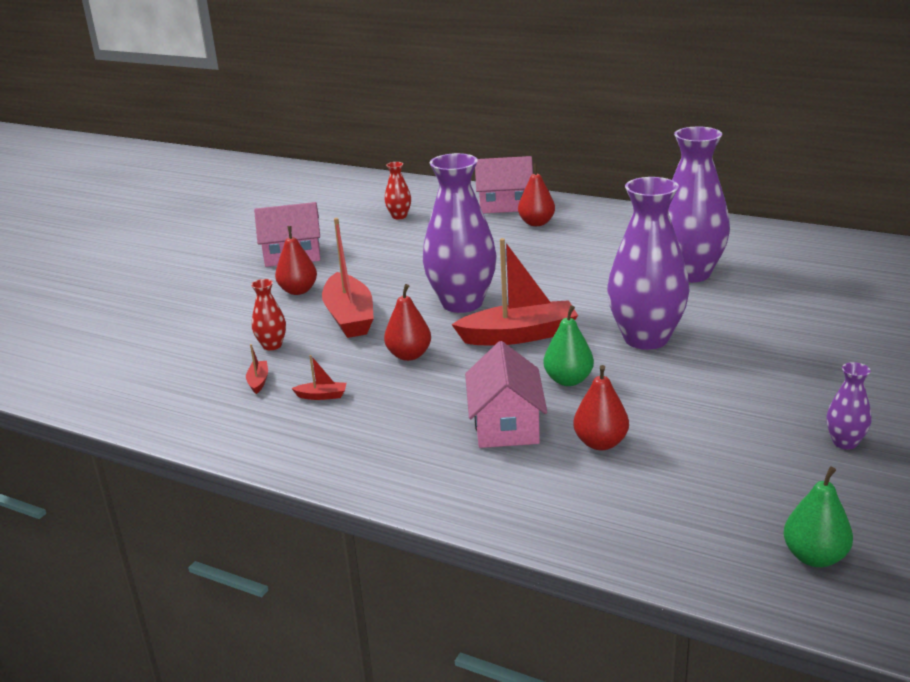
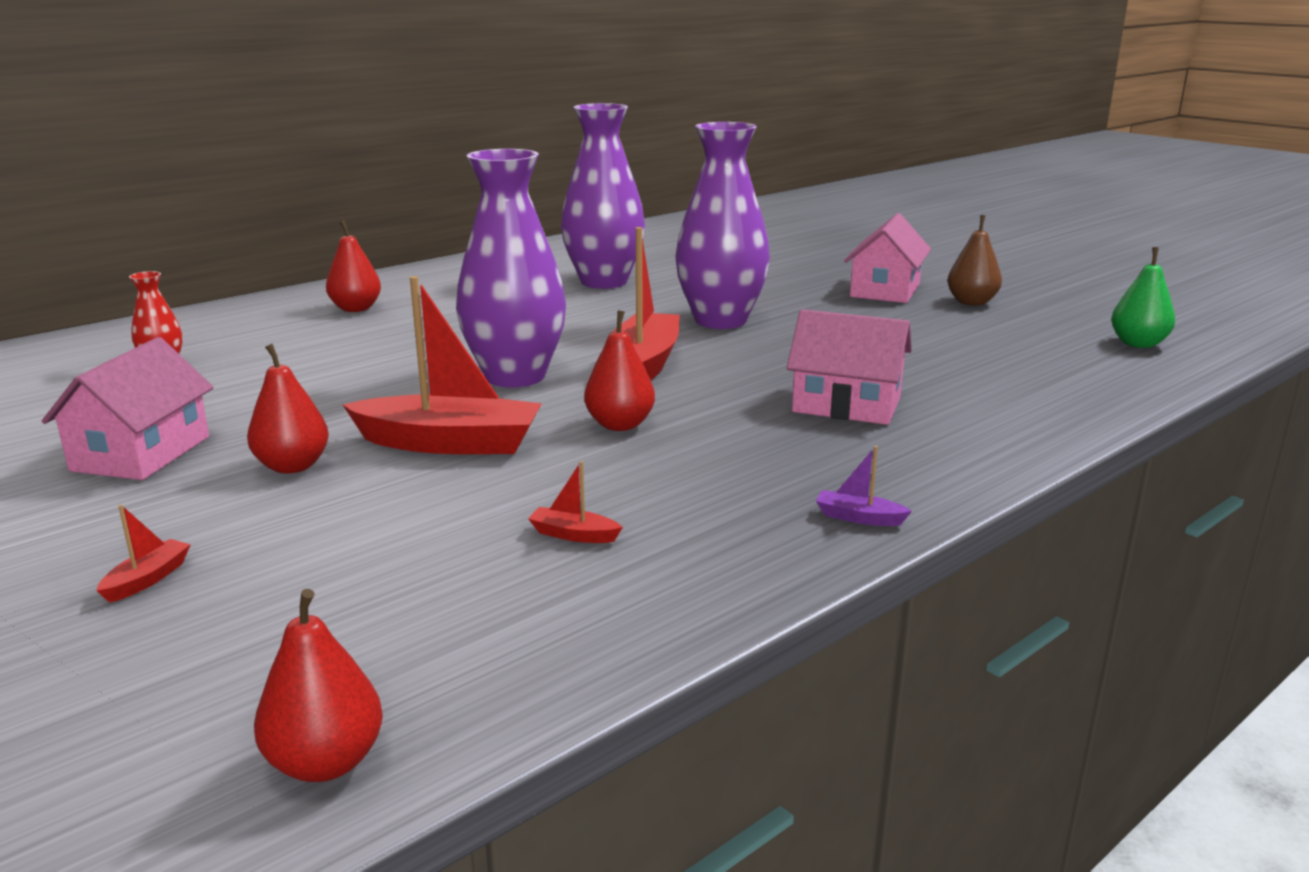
camera: 70 degrees left, 5 degrees down
(272, 345) = (462, 510): red vase -> none
(320, 462) = (859, 517): none -> purple boat
(322, 396) = (673, 493): red boat -> red boat (147, 579)
(505, 205) = (265, 312): pink house -> pink house (885, 290)
(568, 380) = (774, 363): green pear -> none
(600, 443) = (916, 374): red pear -> red pear (325, 762)
(845, 442) = (971, 302): purple vase -> brown pear

